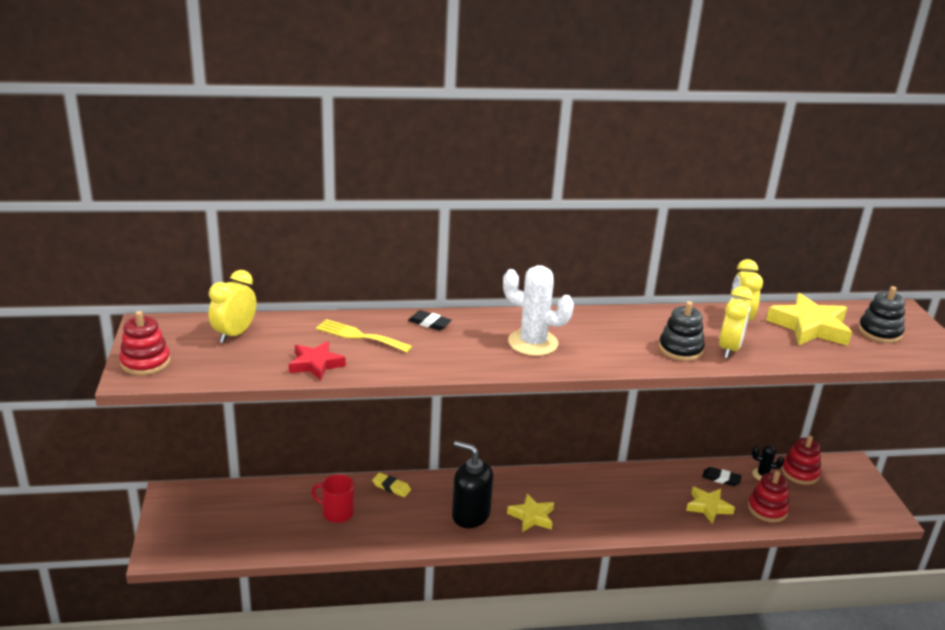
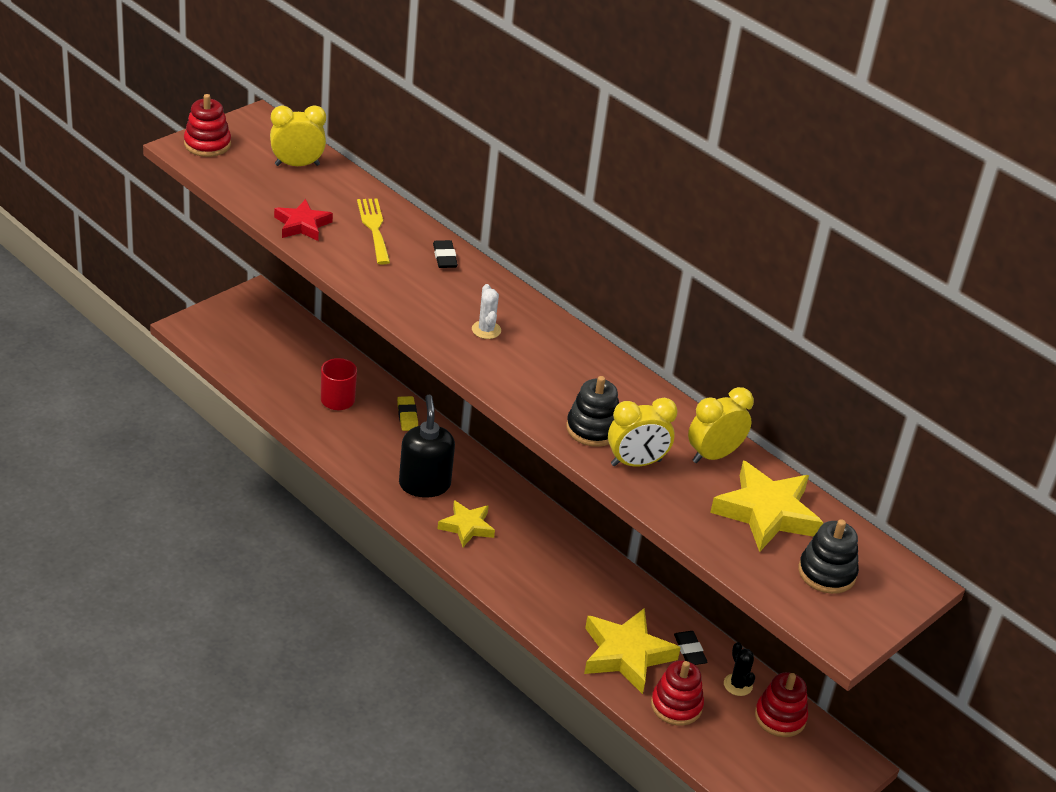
camera: 50 degrees right, 10 degrees up
(533, 343) = (486, 330): white cactus -> white cactus, size x0.51
(708, 507) = (626, 655): yellow star -> yellow star, size x1.63

